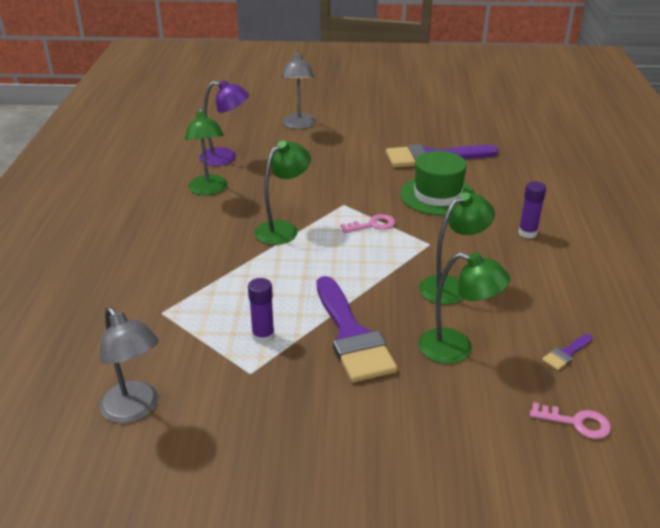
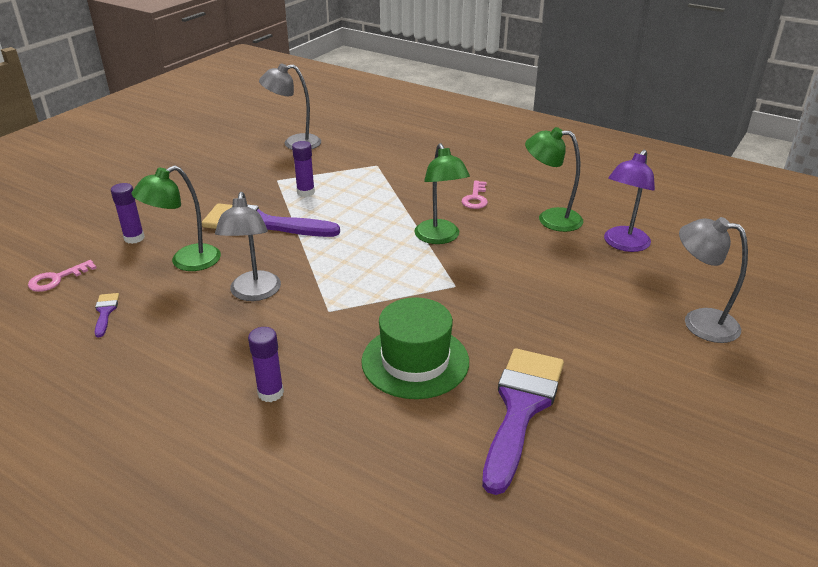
camera: 120 degrees right, 0 degrees up
(372, 225) = (398, 289): pink key -> pink key (475, 198)
(451, 286) = (254, 293): green lamp -> grey lamp
(463, 414) = (134, 238): none -> purple glue stick

